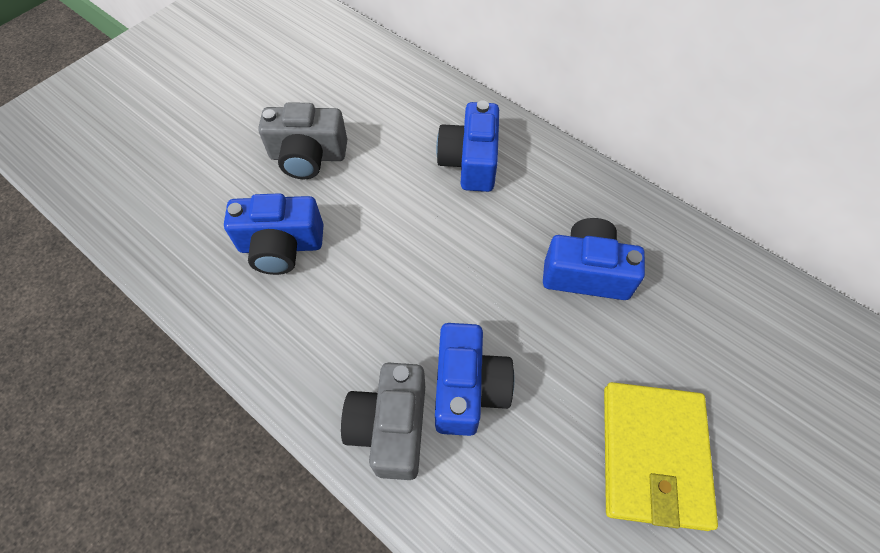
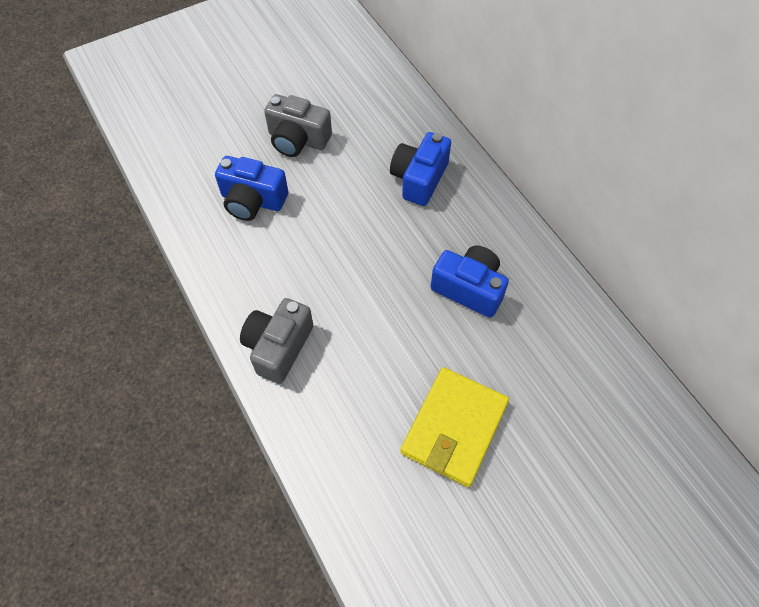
camera: 20 degrees right, 0 degrees up
(468, 388) = (343, 340): blue camera -> none

